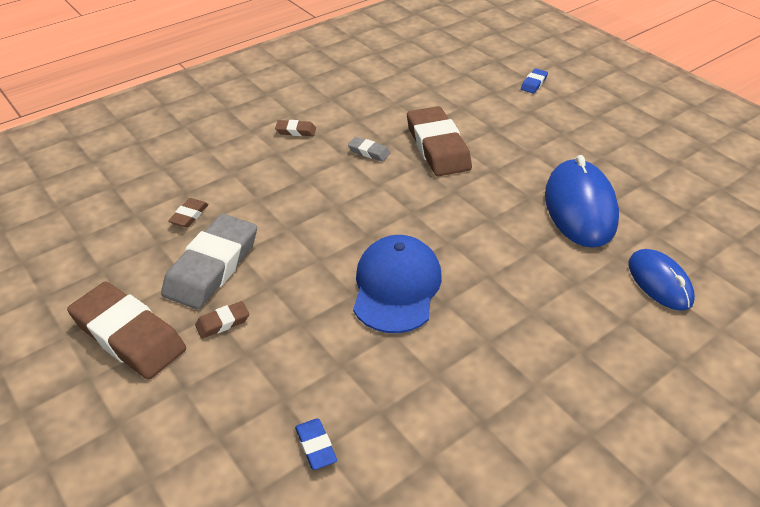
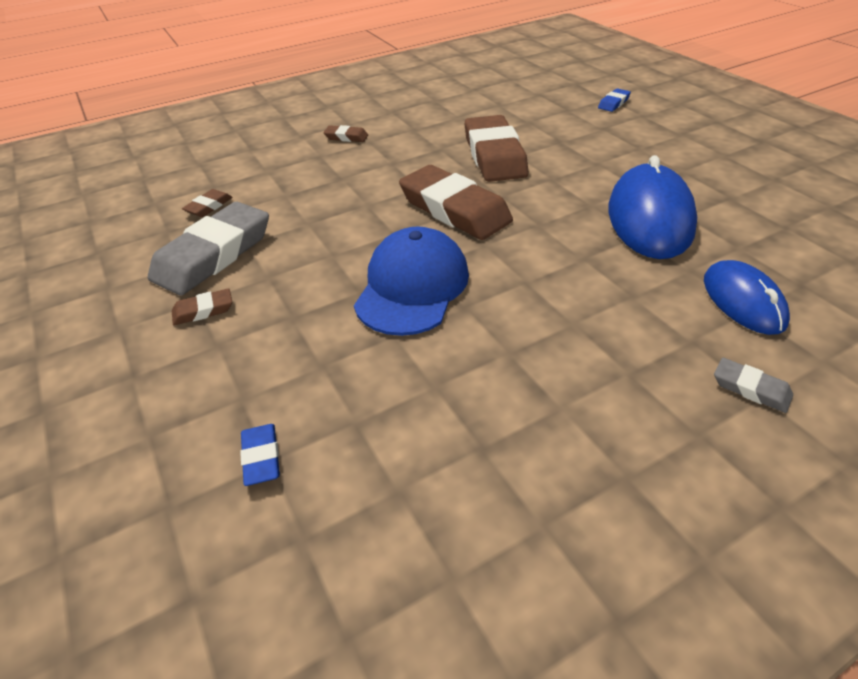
camera: 10 degrees right, 0 degrees up
(128, 335) = (96, 317): brown eraser -> brown eraser (454, 209)
(369, 152) = (418, 157): grey eraser -> grey eraser (750, 389)

